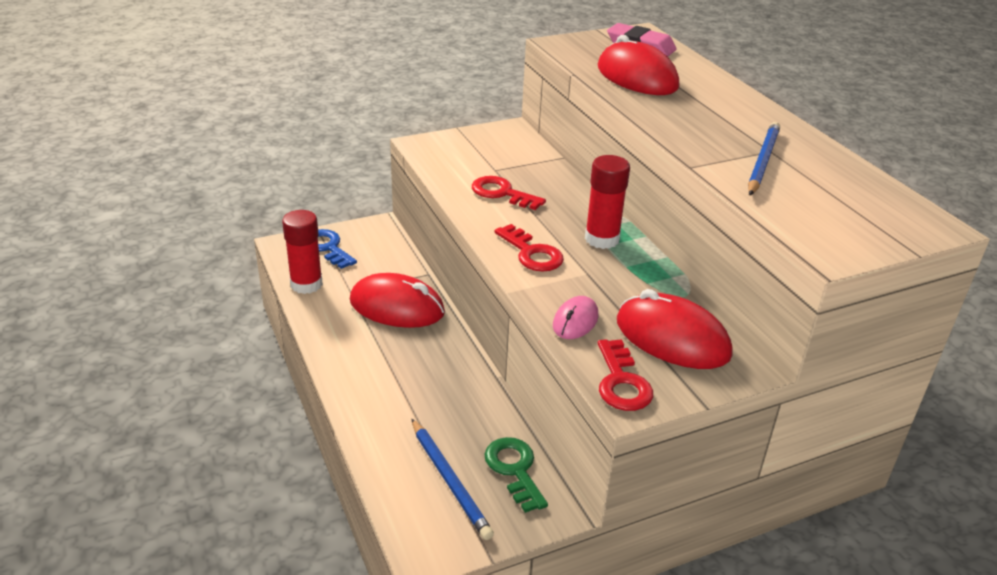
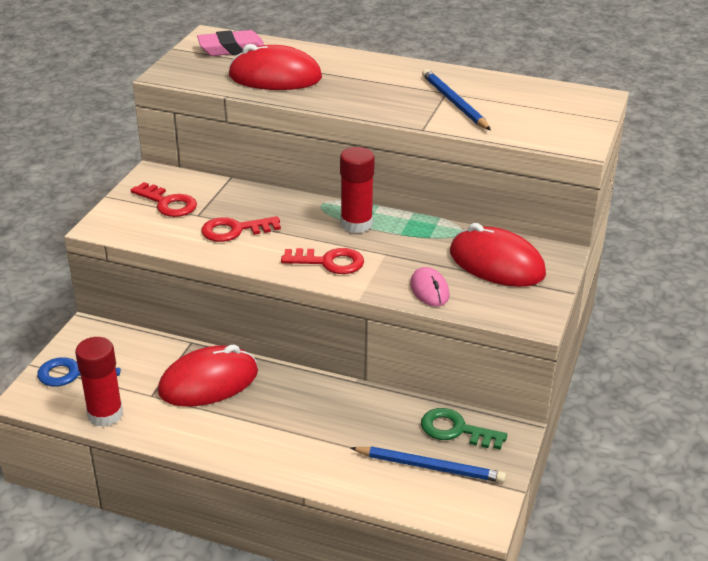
camera: 45 degrees left, 0 degrees up
(622, 382) = (512, 309): red key -> red key (168, 203)
(672, 338) = (496, 264): red mouse -> red mouse turned 45 degrees clockwise

